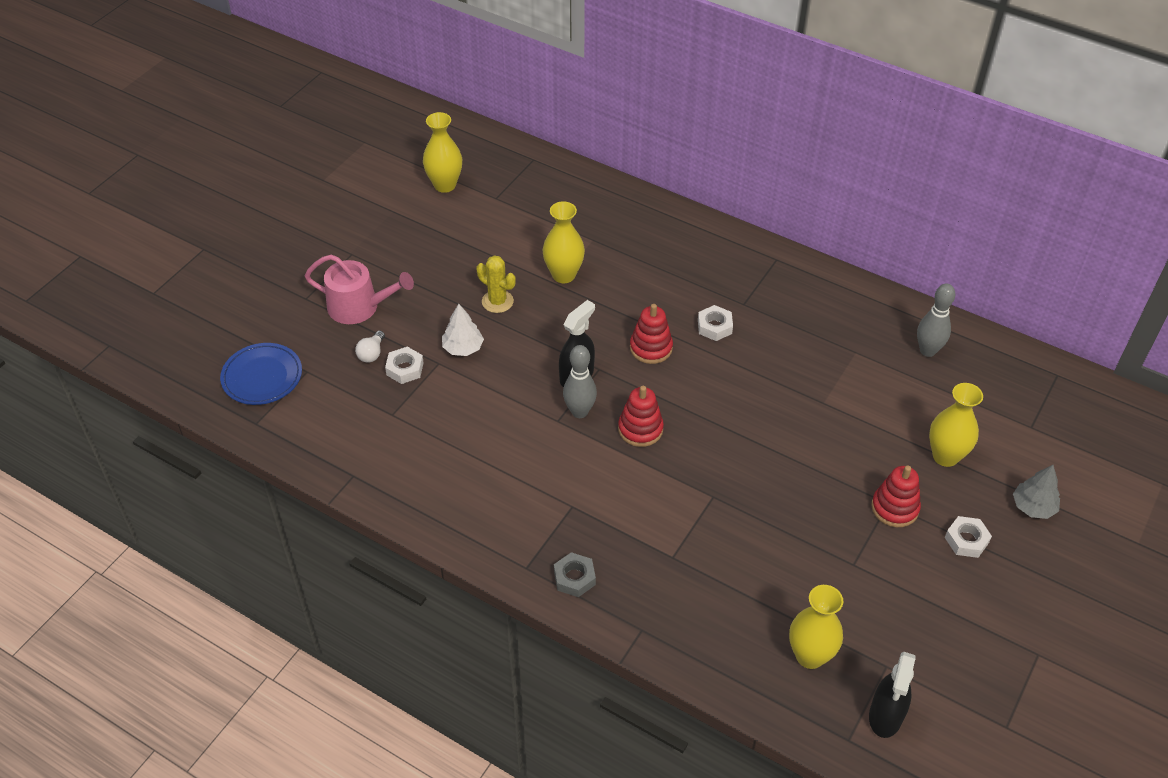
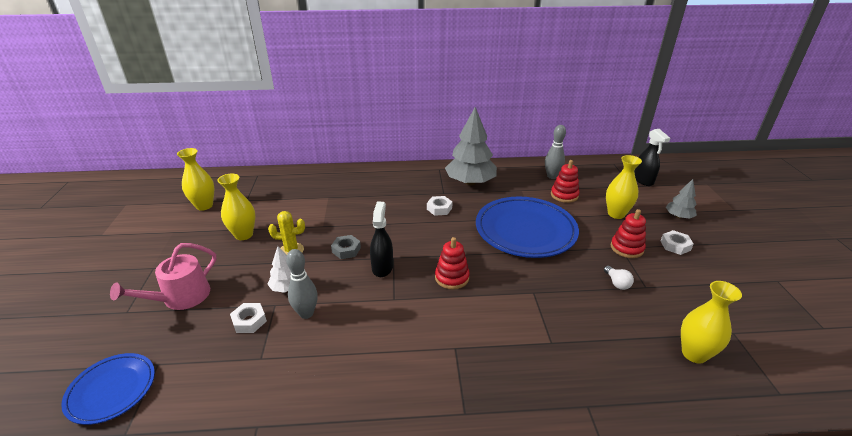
camera: 35 degrees left, 15 degrees down
(359, 307) = (181, 297): pink watering can -> pink watering can turned 150 degrees clockwise
(372, 353) = (213, 323): white light bulb -> white light bulb (617, 283)
(563, 275) = (325, 220): yellow vase -> yellow vase (244, 235)
(574, 578) = (506, 398): grey nut -> grey nut (346, 250)
(579, 412) = (404, 286): grey bowling pin -> grey bowling pin (306, 313)
(651, 348) = (414, 233): red stacking toy -> red stacking toy (564, 195)
(791, 415) = (525, 230): none -> blue plate
(797, 303) = (470, 182): none -> grey tree
(885, 716) = (774, 363): black spray bottle -> black spray bottle (643, 180)

